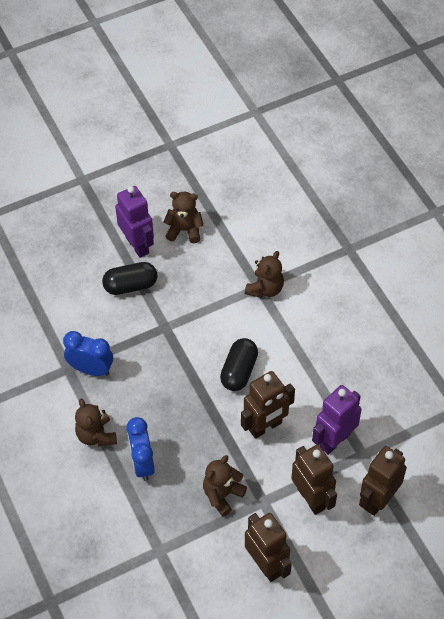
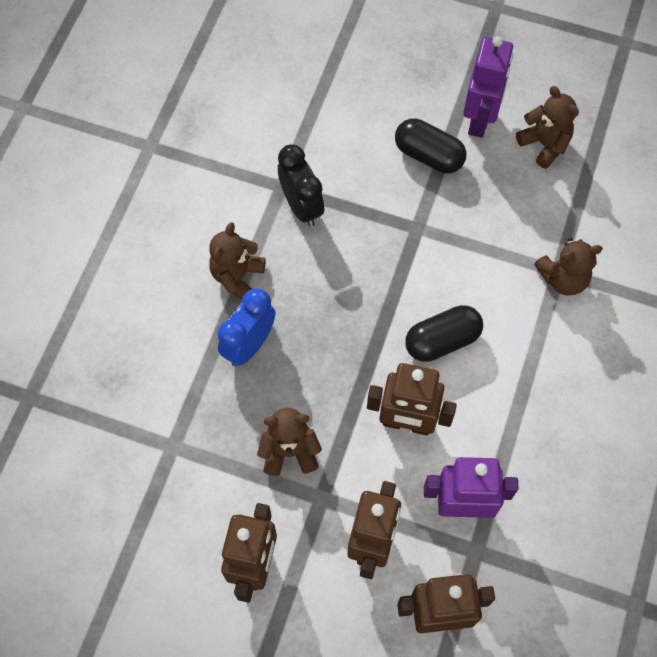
camera: 45 degrees right, 10 degrees up
(91, 369) = (301, 206): blue clock -> black clock

